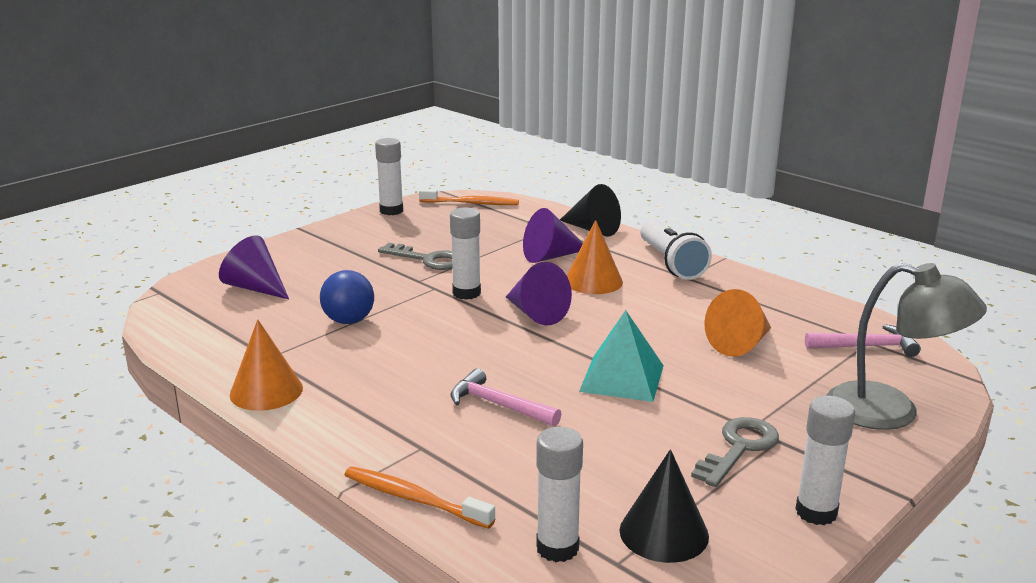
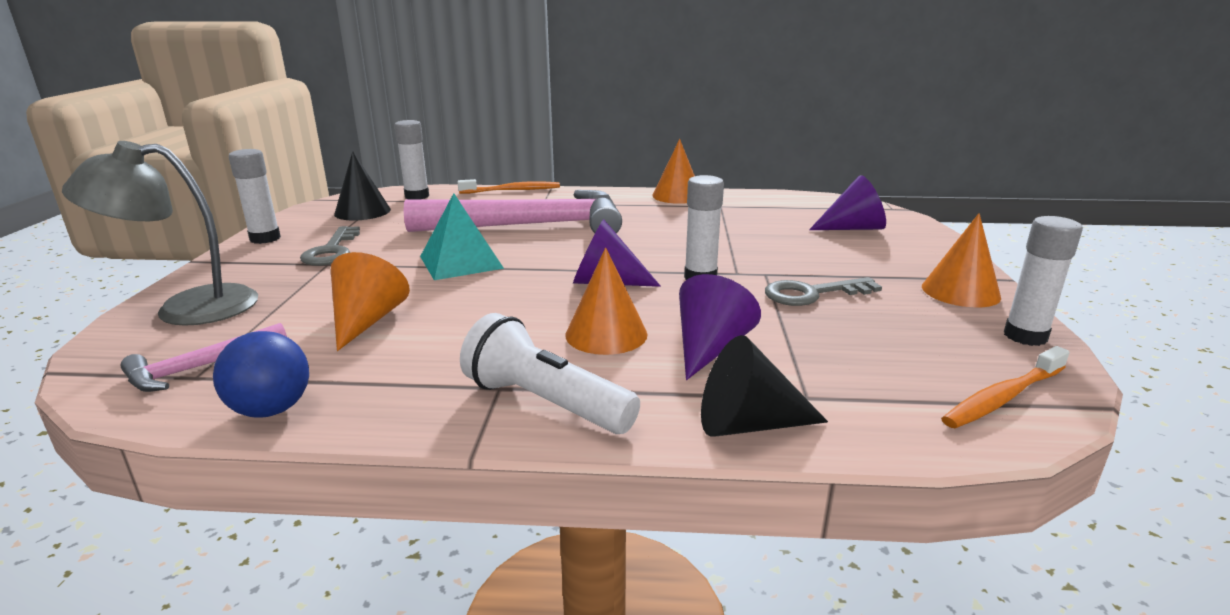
camera: 140 degrees right, 0 degrees up
(348, 232) = (960, 291): none -> orange cone
(348, 321) = (731, 232): blue ball -> blue ball (271, 410)
(499, 405) = (530, 226): pink hammer -> pink hammer, size x2.25

